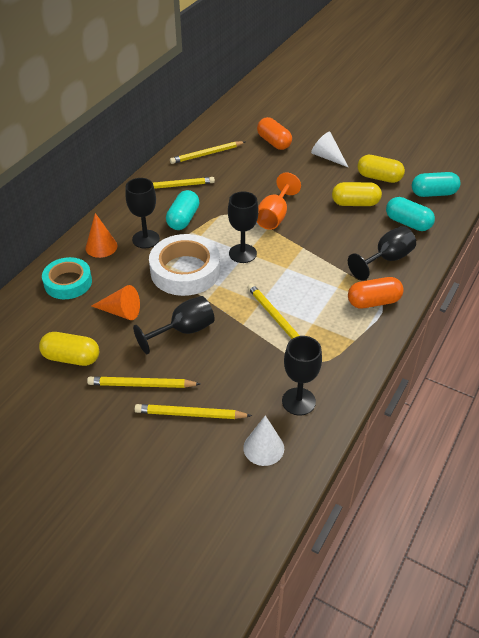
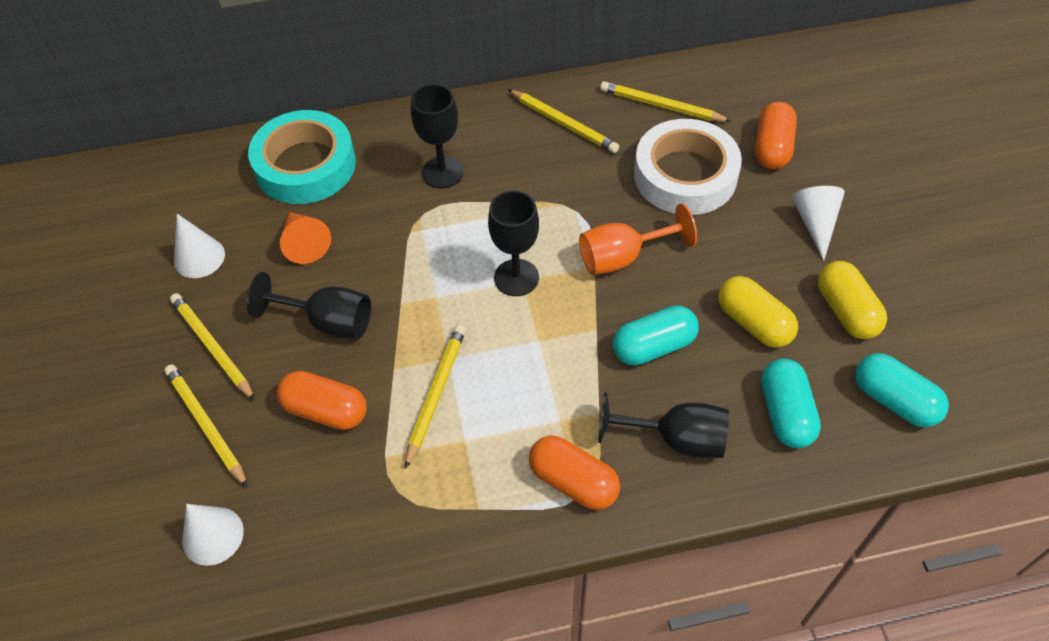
camera: 50 degrees right, 10 degrees up
(68, 282) = (305, 165): turquoise tape -> turquoise tape, size x1.50
(71, 358) = (199, 257): yellow capsule -> white cone
(101, 247) = (389, 146): orange cone -> none
(183, 219) = (514, 177): turquoise capsule -> turquoise capsule (653, 346)
(185, 271) = (427, 247): white tape -> white tape (685, 175)
(238, 362) = (326, 410): none -> orange capsule
(298, 401) = (316, 520): black goblet -> none

